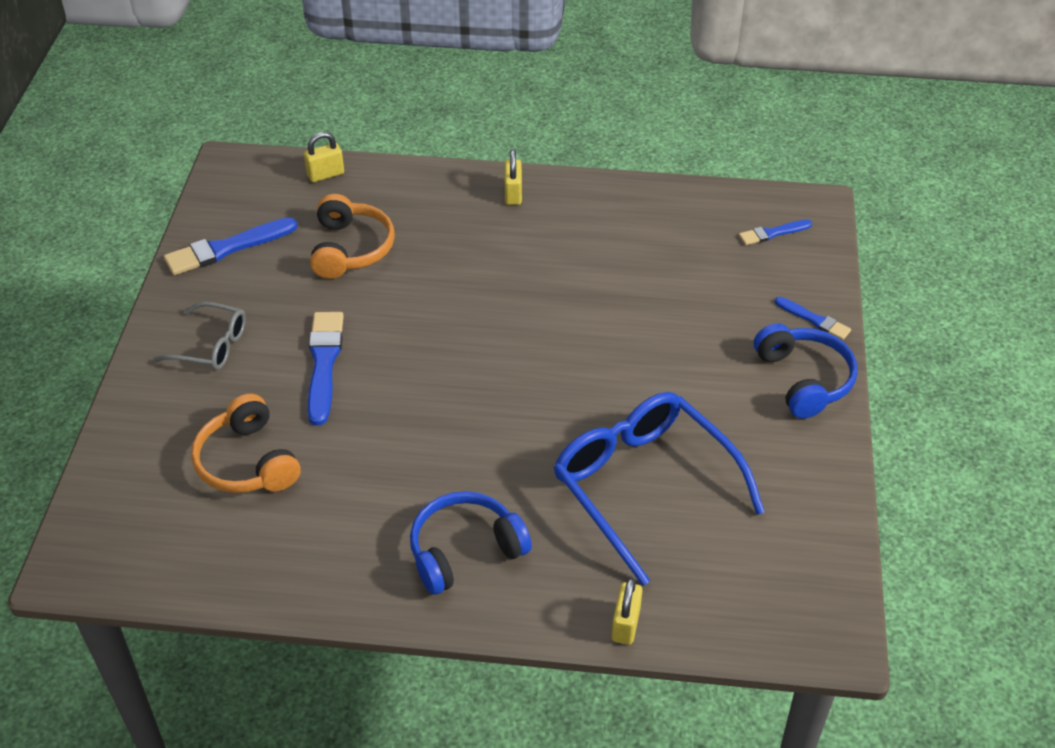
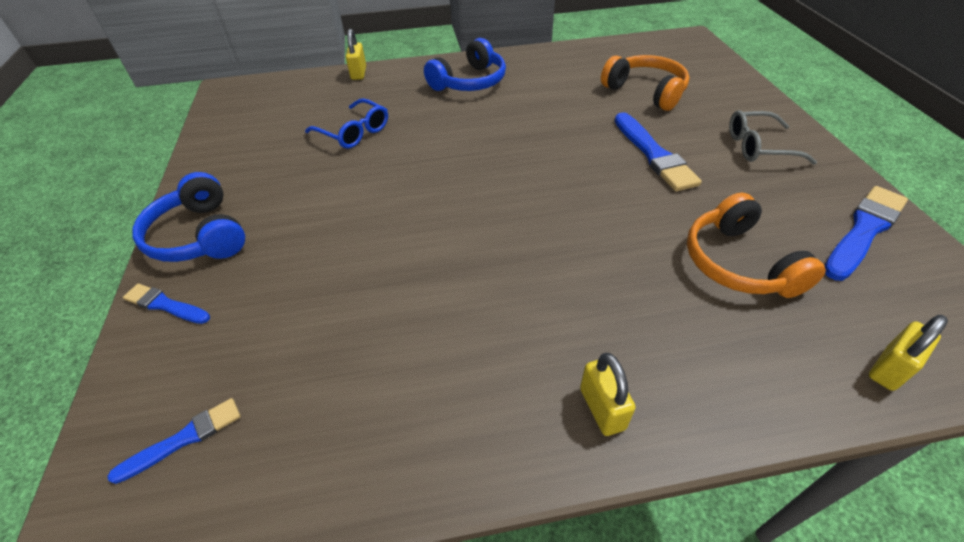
camera: 165 degrees right, 0 degrees up
(645, 487) = (353, 132): blue glasses -> blue glasses, size x0.52

